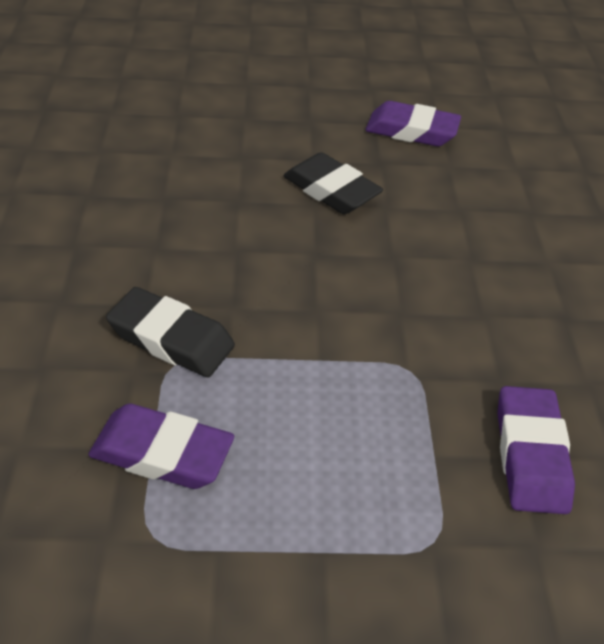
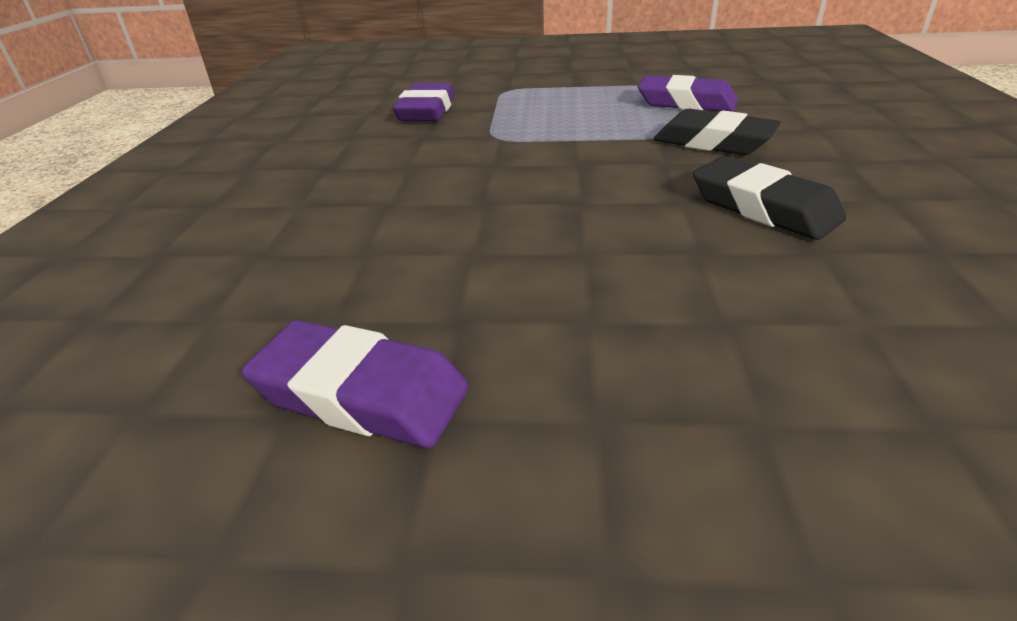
camera: 170 degrees left, 10 degrees down
(331, 190) = (555, 267): black eraser -> black eraser (763, 208)

